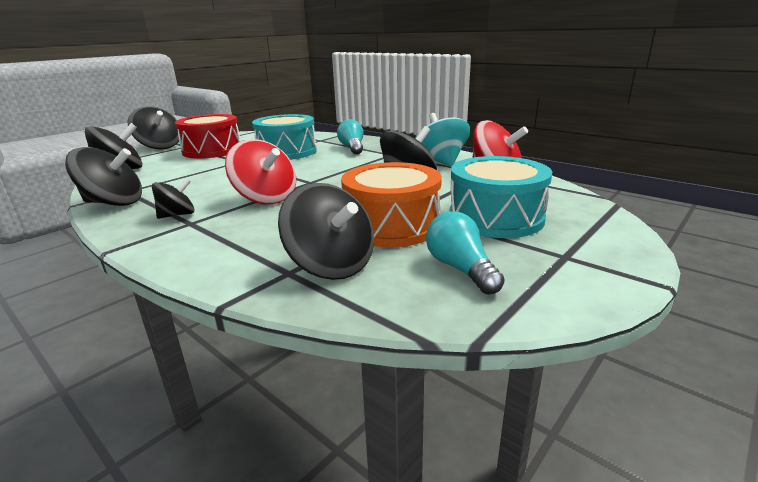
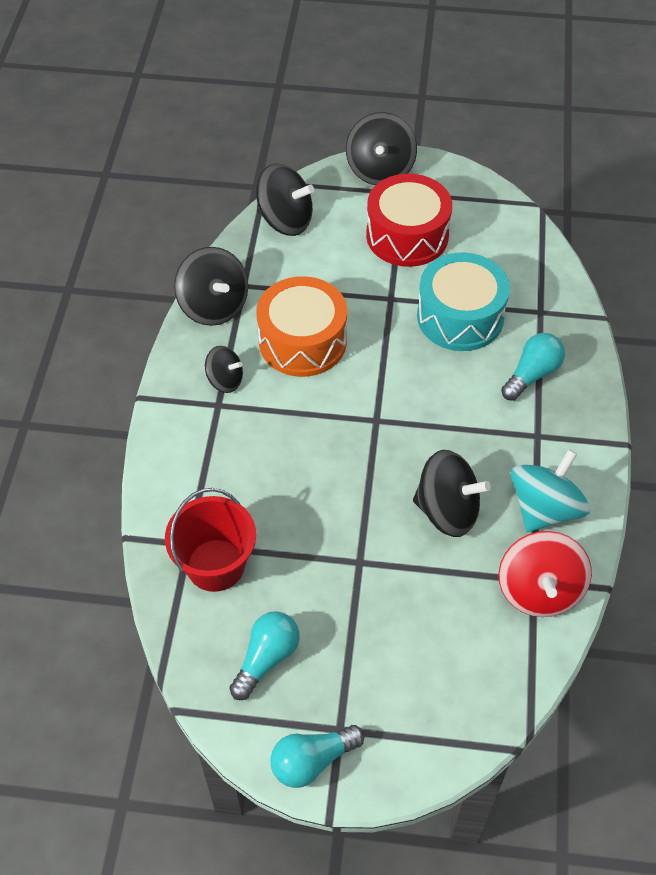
camera: 55 degrees right, 30 degrees up
(266, 198) = (306, 416): red spinning top -> none
(331, 265) = (215, 565): black spinning top -> red bucket
(392, 225) = (315, 564): orange drum -> orange drum (302, 341)
(495, 218) = (392, 644): turquoise drum -> none
(595, 277) = (312, 761): none -> turquoise light bulb

